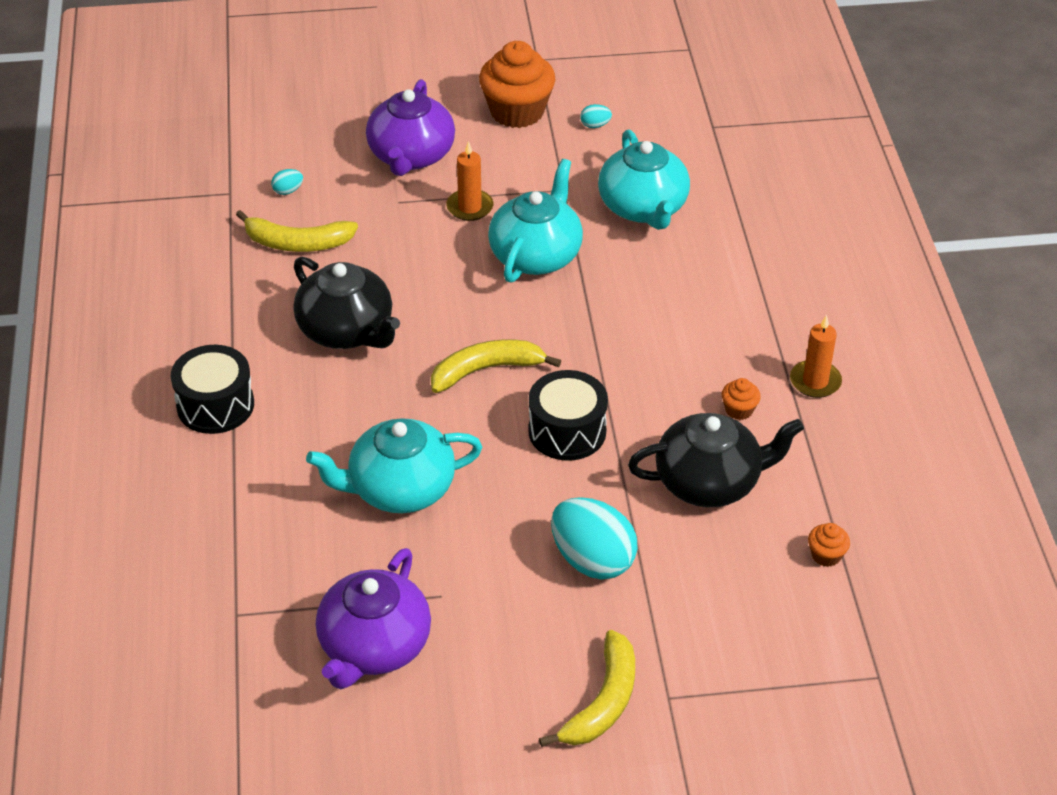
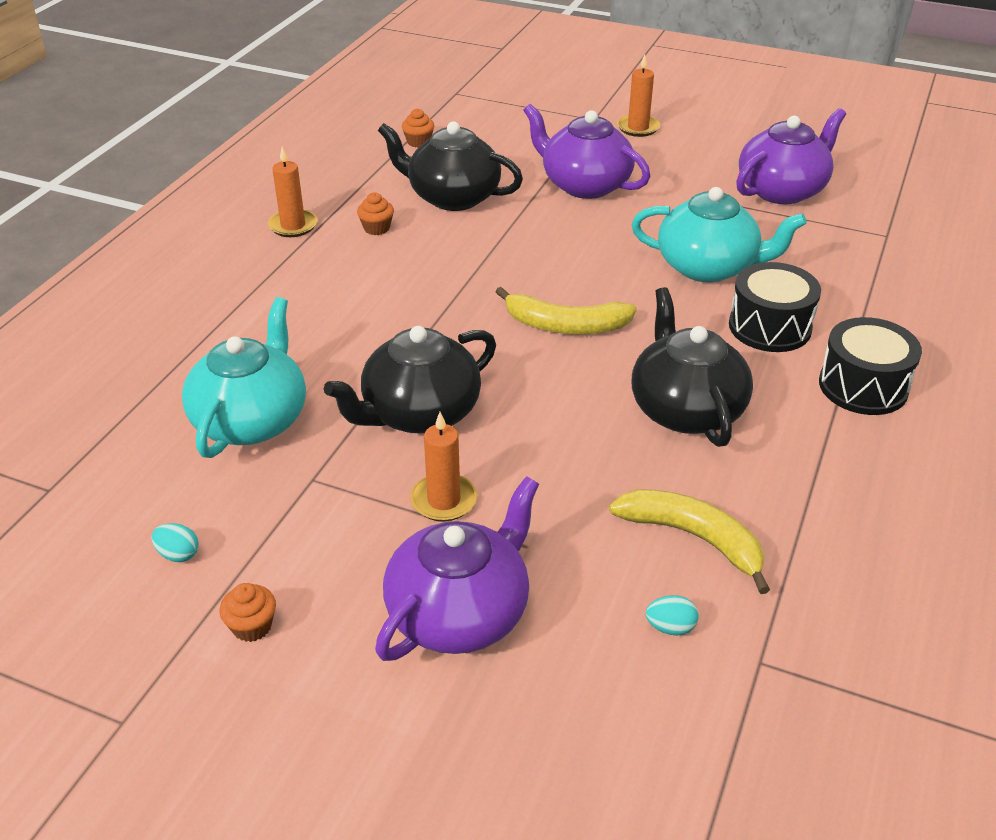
camera: 150 degrees left, 5 degrees down
(517, 111) = (252, 626): orange cupcake -> orange cupcake, size x0.44
(536, 255) = (419, 413): turquoise teapot -> black teapot
(567, 431) = (532, 259): black drum -> black drum (769, 327)
(592, 560) = (584, 185): turquoise egg -> purple teapot
(603, 702) = (638, 128): yellow banana -> orange candle

